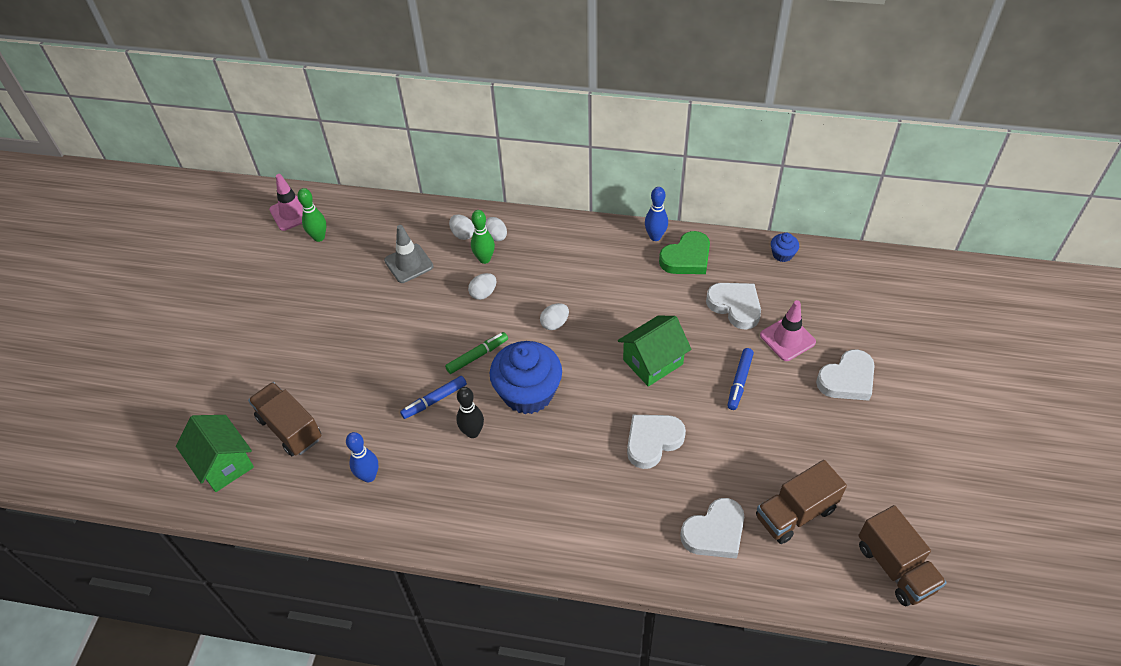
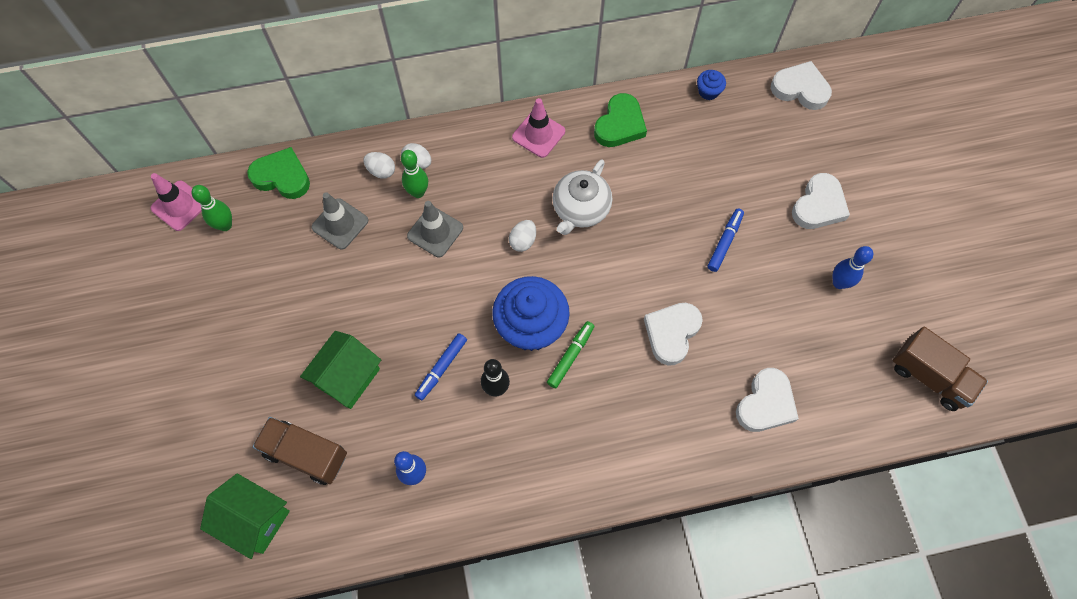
camera: 25 degrees left, 15 degrees up
(381, 215) = (282, 177): none -> green heart
(477, 356) = (462, 304): green marker -> green marker (570, 356)
(483, 293) = (435, 232): white egg -> grey traffic cone
(618, 314) = (580, 209): none -> white teapot
(653, 362) = (636, 250): green house -> green house (348, 377)
(655, 237) = (579, 111): blue bowling pin -> blue bowling pin (839, 283)
(735, 306) = (688, 163): white heart -> white heart (800, 89)
(739, 382) = (724, 242): blue marker -> blue marker turned 150 degrees counterclockwise
(787, 339) = (749, 181): pink traffic cone -> pink traffic cone (538, 134)
(795, 513) = (827, 357): brown truck -> none

